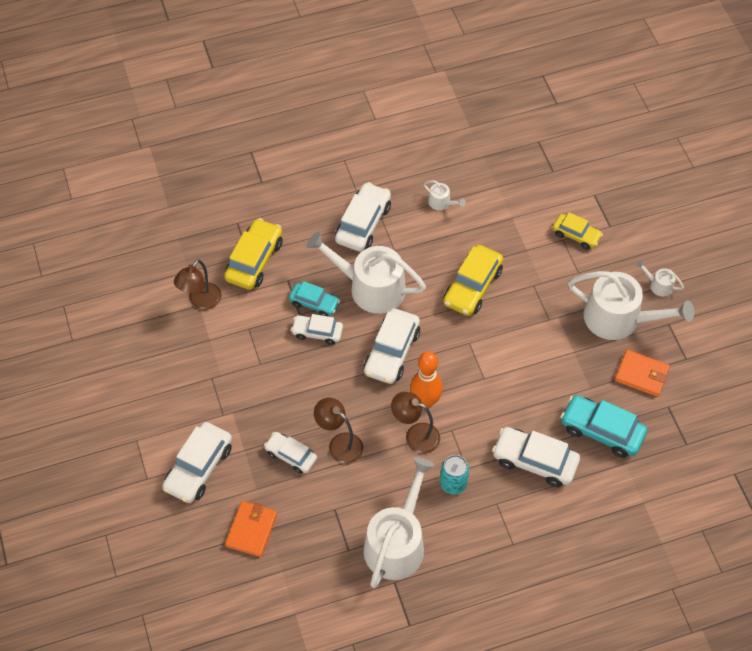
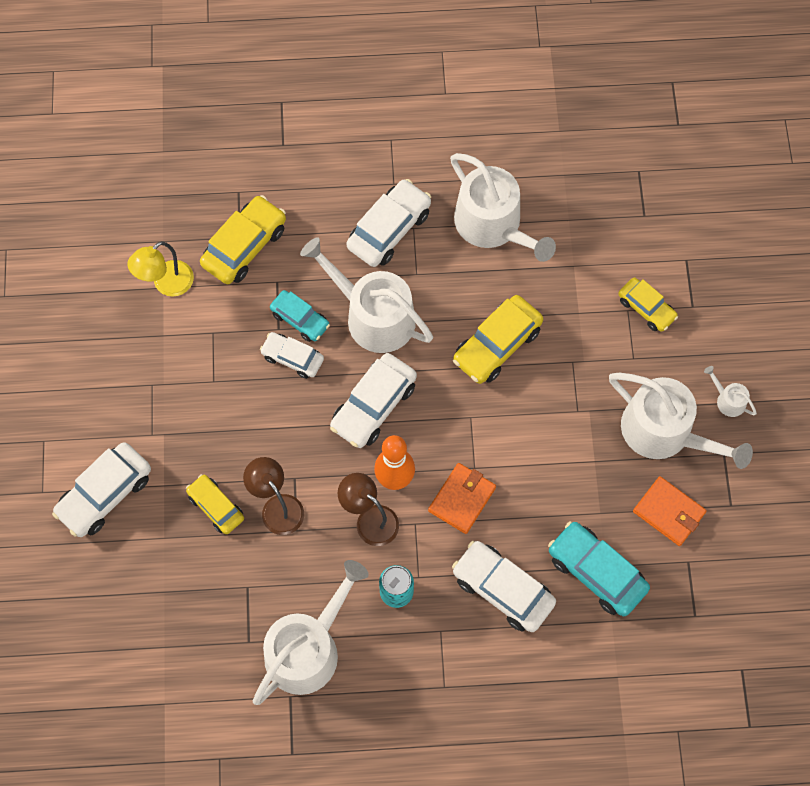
camera: 15 degrees right, 10 degrees up
(201, 302) = (166, 284): brown lamp -> yellow lamp
(251, 530) = (144, 587): orange wallet -> orange wallet (462, 499)
(291, 455) = (216, 507): white car -> yellow car
(441, 203) = (493, 225): white watering can -> white watering can, size x2.38

